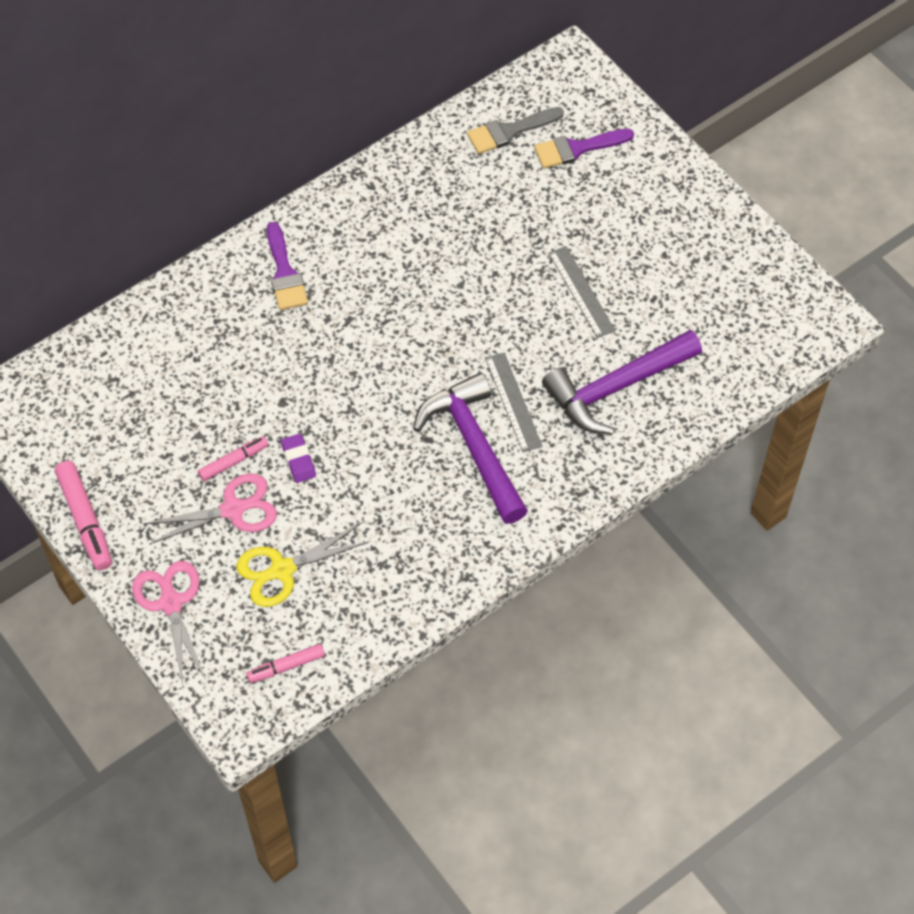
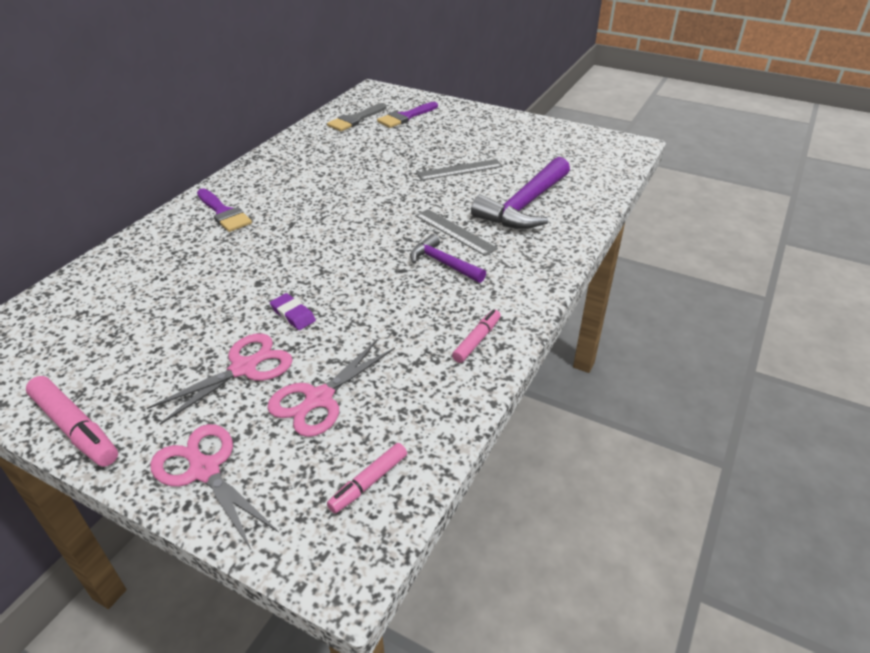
camera: 25 degrees left, 20 degrees down
(234, 461) = (229, 334): pink marker -> pink marker (477, 340)
(282, 570) = (319, 399): yellow scissors -> pink scissors
(474, 446) = (443, 263): purple hammer -> purple hammer, size x0.56
(581, 291) = (459, 170): grey ruler -> grey ruler turned 60 degrees counterclockwise

